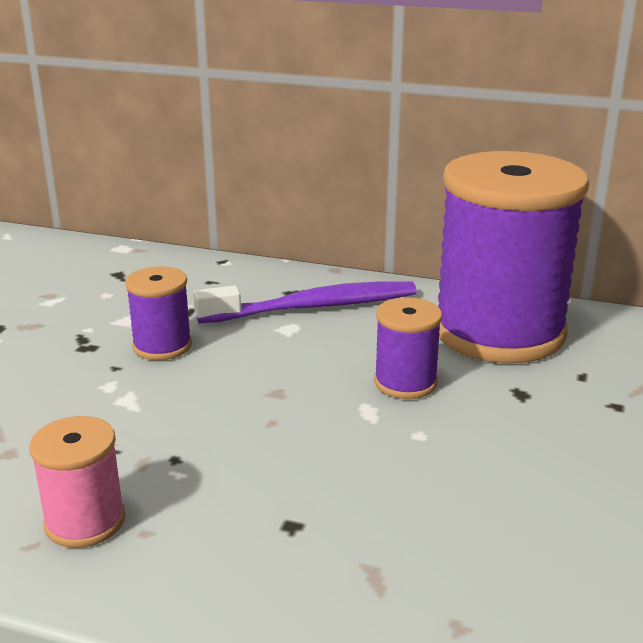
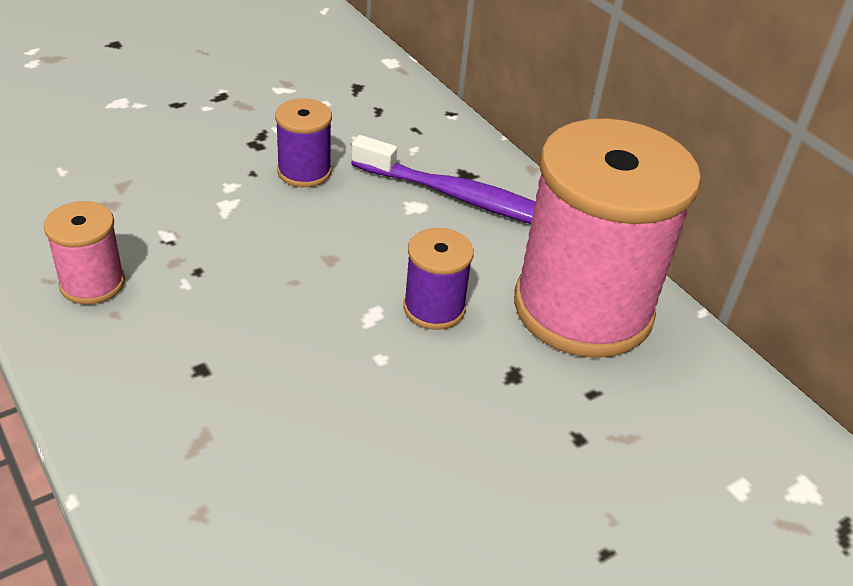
camera: 35 degrees right, 15 degrees up
(498, 332) = (583, 308): purple spool -> pink spool

